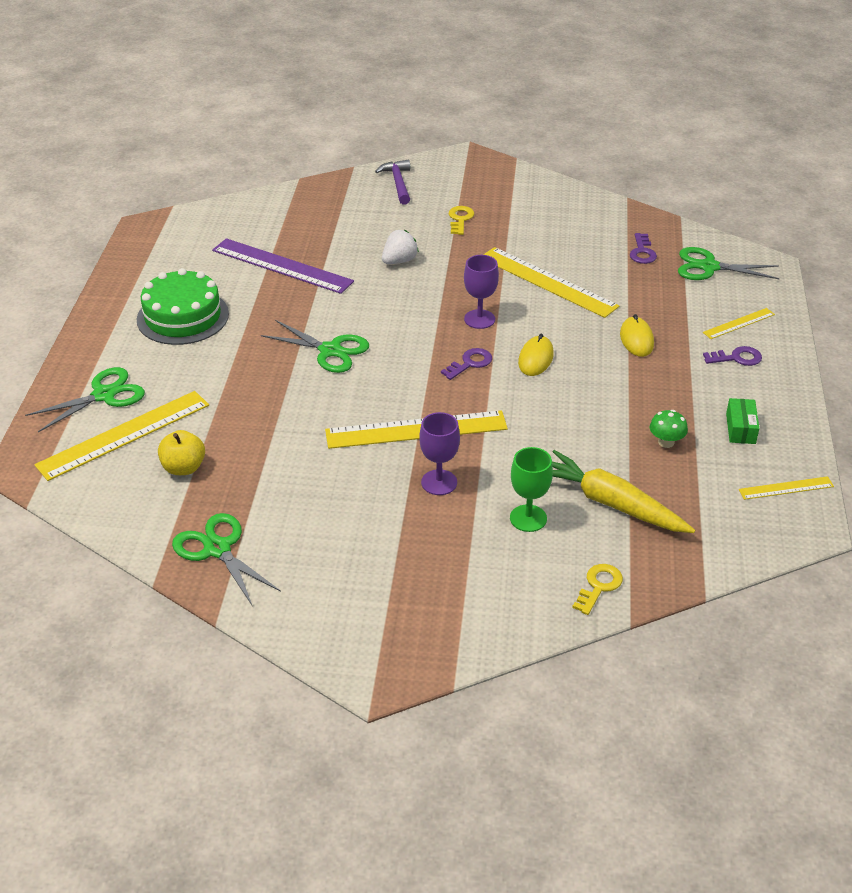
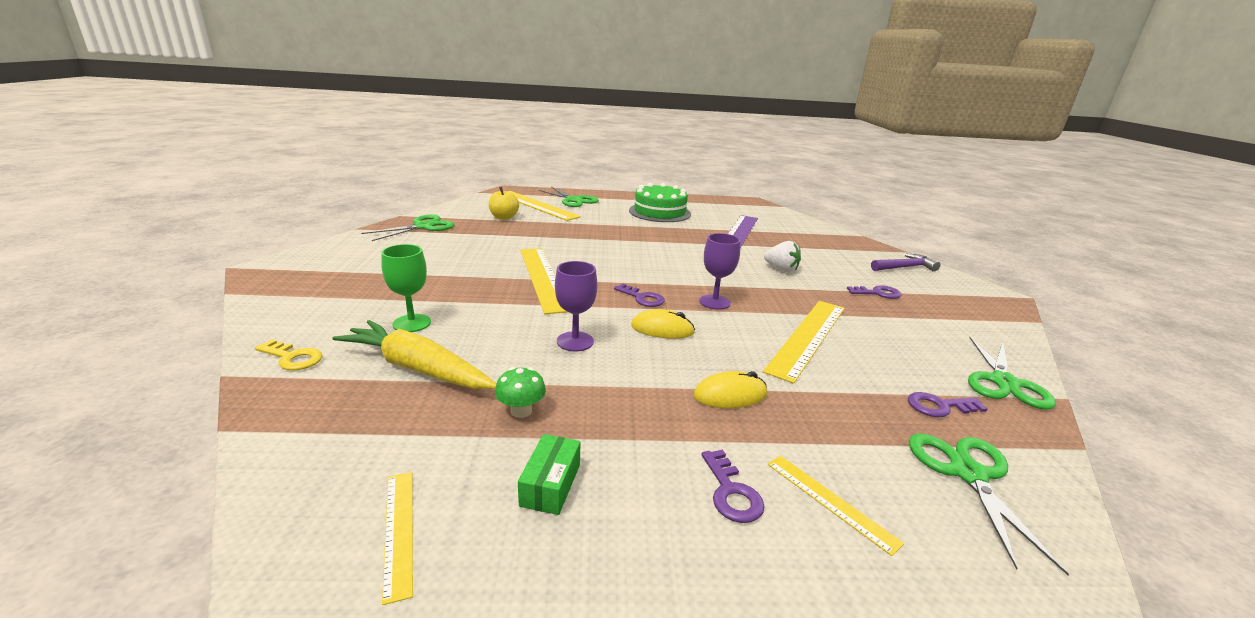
camera: 80 degrees right, 15 degrees down
(330, 351) = (639, 249): green scissors -> green scissors (1004, 382)
(439, 482) = (473, 286): purple goblet -> purple goblet (575, 341)
(460, 219) = (878, 293): yellow key -> purple key
(611, 503) = (417, 368): yellow carrot -> yellow carrot turned 90 degrees counterclockwise
(740, 428) = (550, 485): green box -> green box turned 75 degrees counterclockwise

